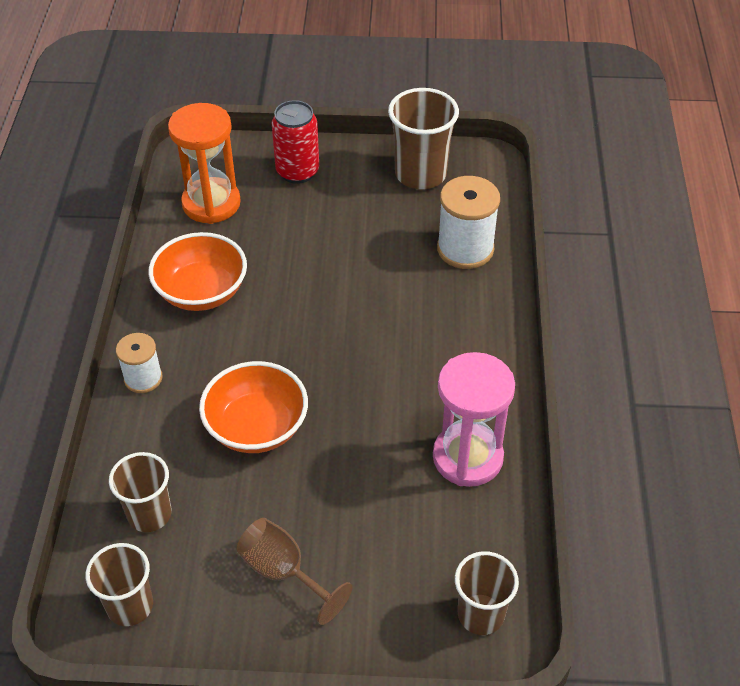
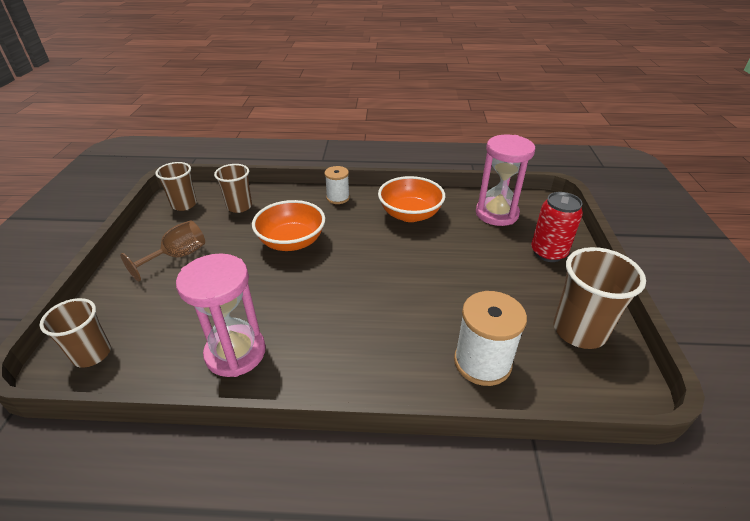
camera: 90 degrees right, 10 degrees down
(211, 203) = (496, 214): orange hourglass -> pink hourglass

